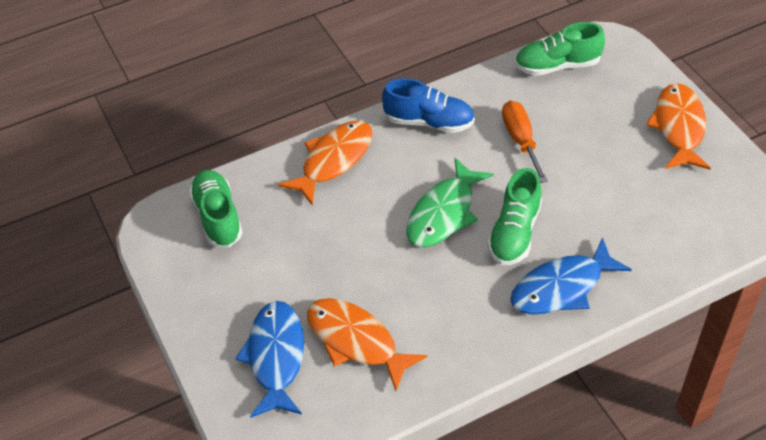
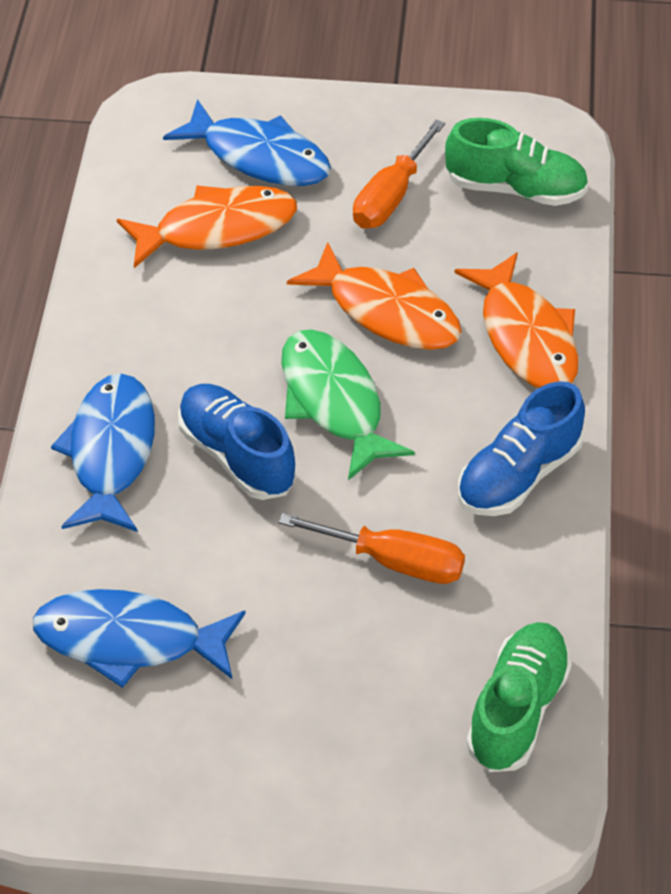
camera: 120 degrees right, 0 degrees up
(265, 271) = (391, 197): none -> orange screwdriver
(514, 233) = (237, 456): green shoe -> blue shoe
(659, 210) = (128, 640): none -> blue fish
(679, 127) = (253, 783): orange fish -> orange fish (387, 312)

